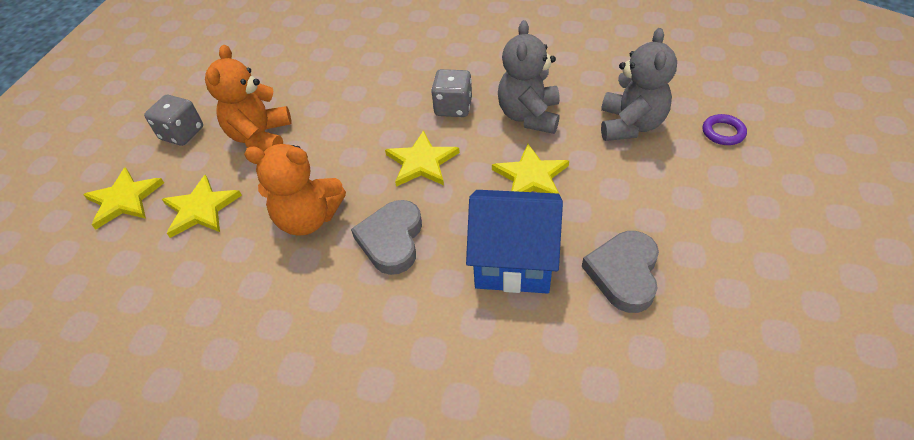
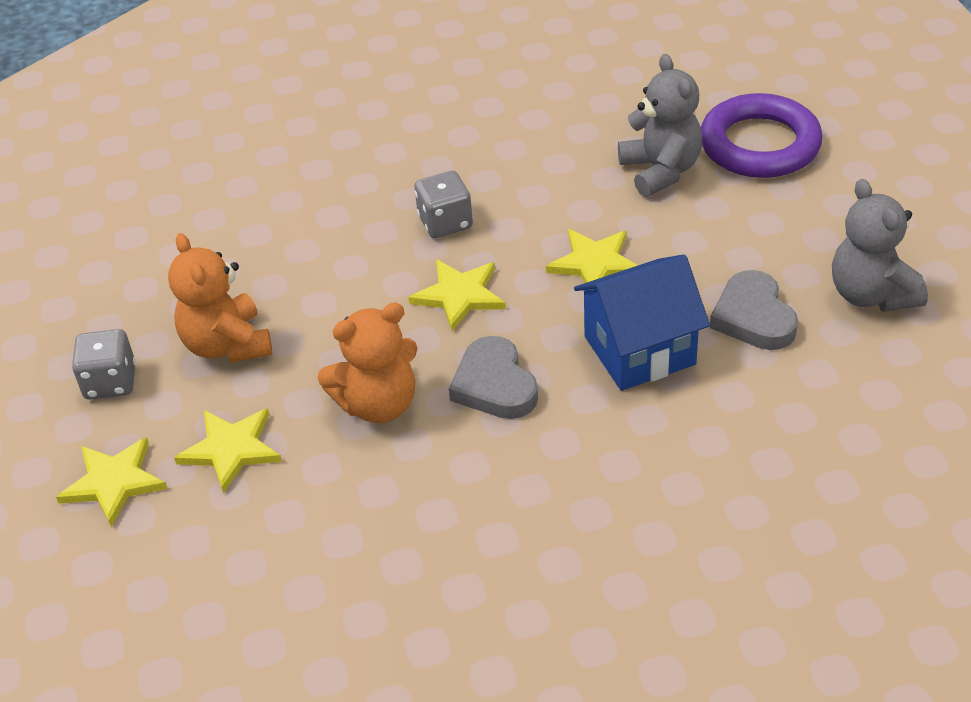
camera: 30 degrees left, 5 degrees down
(529, 116) = (543, 200): grey teddy bear -> grey teddy bear (871, 294)
(723, 132) = (760, 144): purple ring -> purple ring, size x2.44

